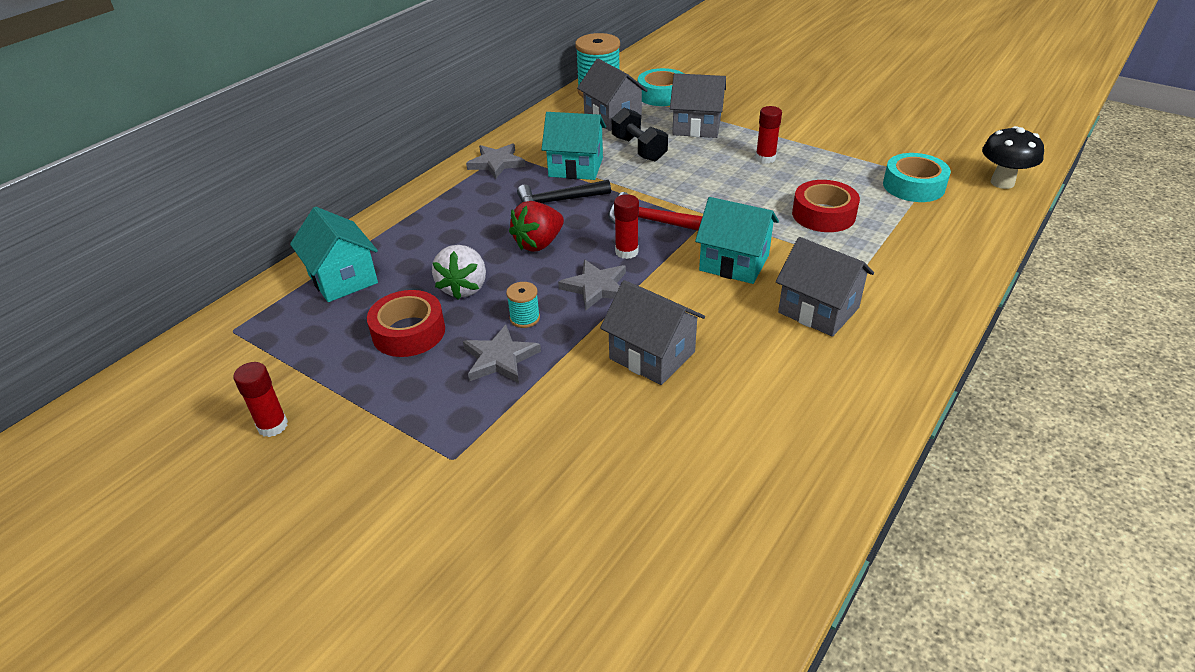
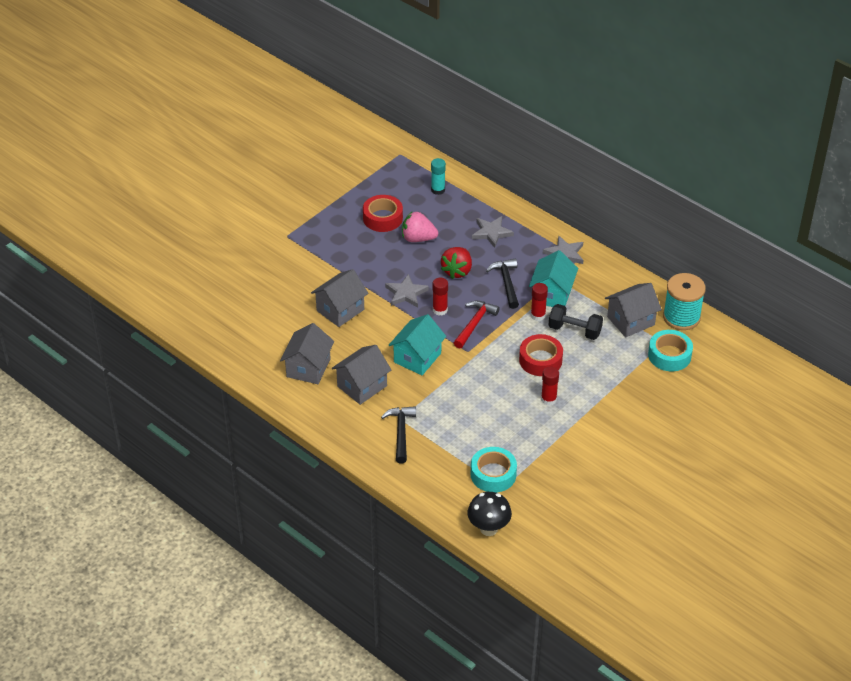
camera: 95 degrees right, 5 degrees up
(272, 426) = (324, 177): red glue stick -> red glue stick (538, 315)
(343, 279) = (438, 190): turquoise house -> turquoise glue stick
(464, 288) = (418, 238): white strawberry -> pink strawberry
(500, 358) = (352, 252): grey star -> grey star (491, 233)
(525, 318) = (384, 262): turquoise spool -> none
(538, 244) = (457, 271): red strawberry -> red strawberry turned 120 degrees counterclockwise
(639, 149) = (574, 330): black dumbbell -> black dumbbell turned 45 degrees clockwise
(696, 127) = (607, 368): grey house -> grey house (308, 368)
(823, 214) = (464, 414): red tape -> red tape (540, 360)
(891, 263) = (401, 432): none -> black hammer

